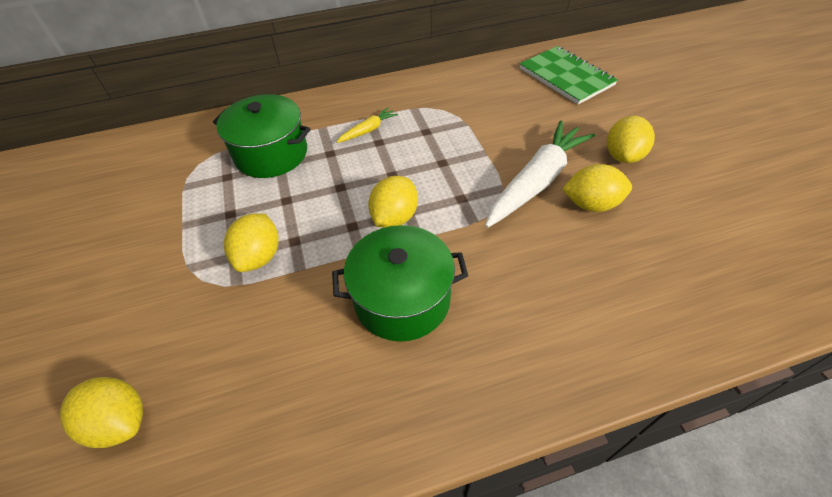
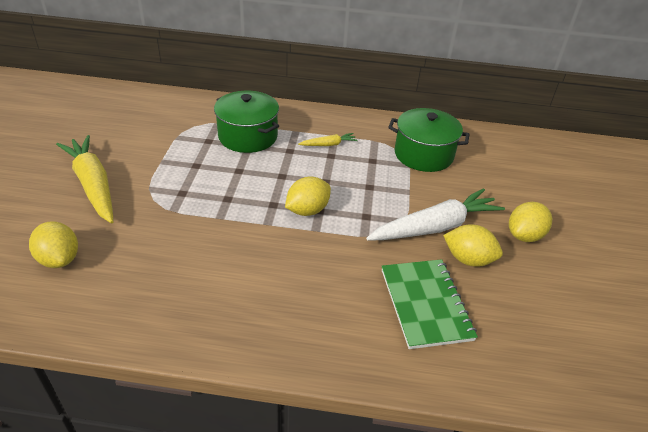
camera: 20 degrees right, 10 degrees down
(108, 293) = (93, 185): none -> yellow carrot
(259, 256) = (198, 199): yellow lemon -> none
(402, 299) = (276, 264): green pot -> green pot (423, 154)
(566, 77) = (521, 160): green notebook -> green notebook (425, 304)

